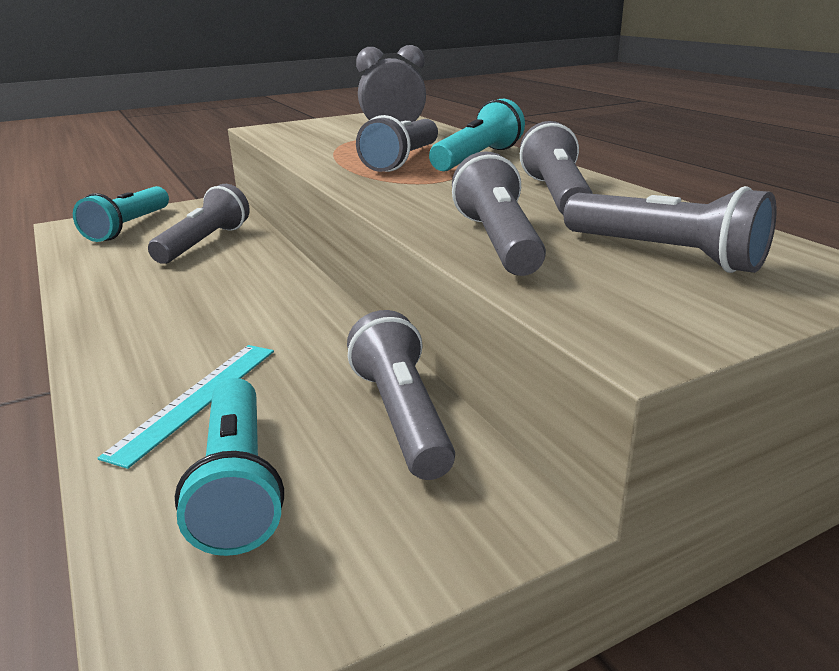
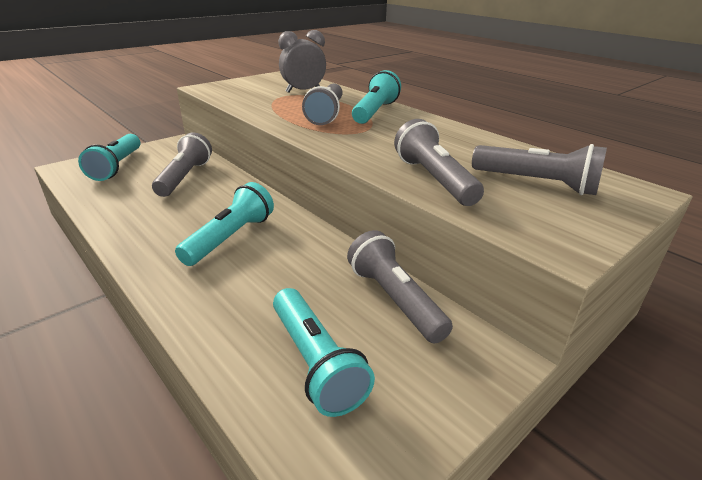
camera: 15 degrees left, 5 degrees up
(196, 399) = (250, 303): turquoise ruler -> none
(218, 318) = (230, 238): none -> turquoise flashlight
(556, 195) = (444, 141): grey flashlight -> none

